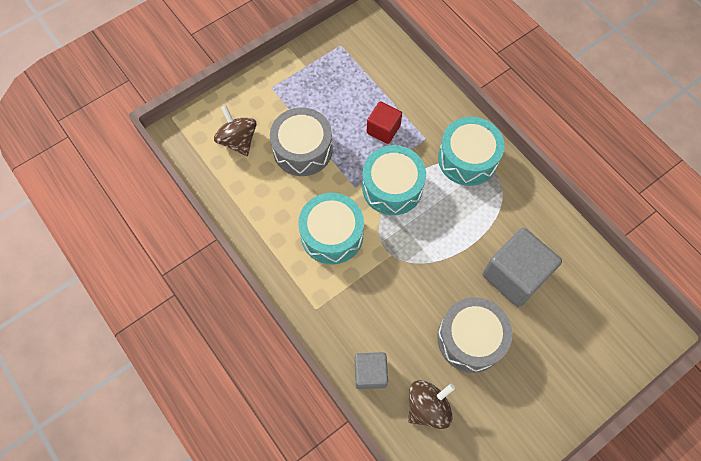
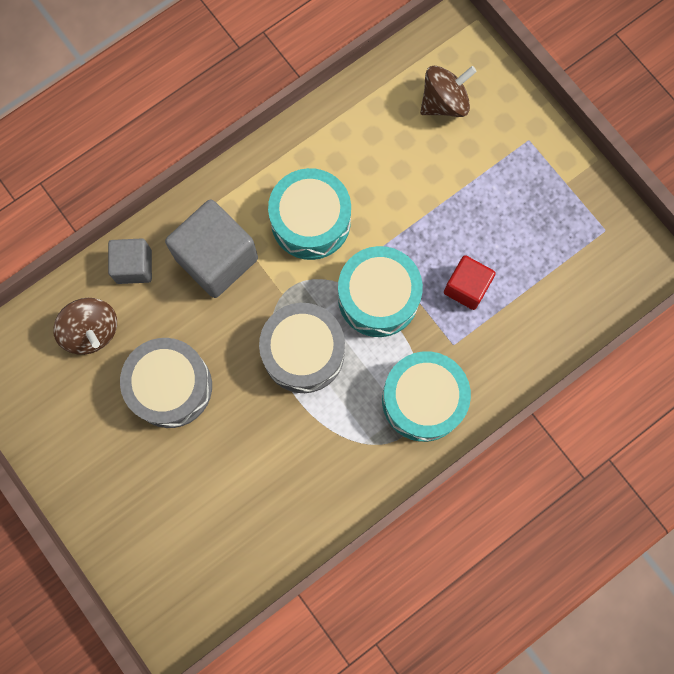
camera: 90 degrees right, 10 degrees up
(303, 149) = (433, 183): grey drum -> grey drum (303, 352)
(514, 275) = (252, 449): grey cube -> grey cube (216, 259)

